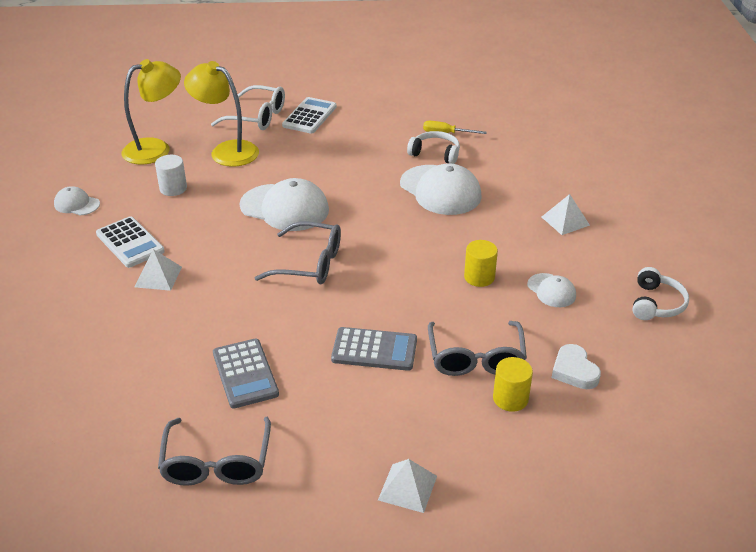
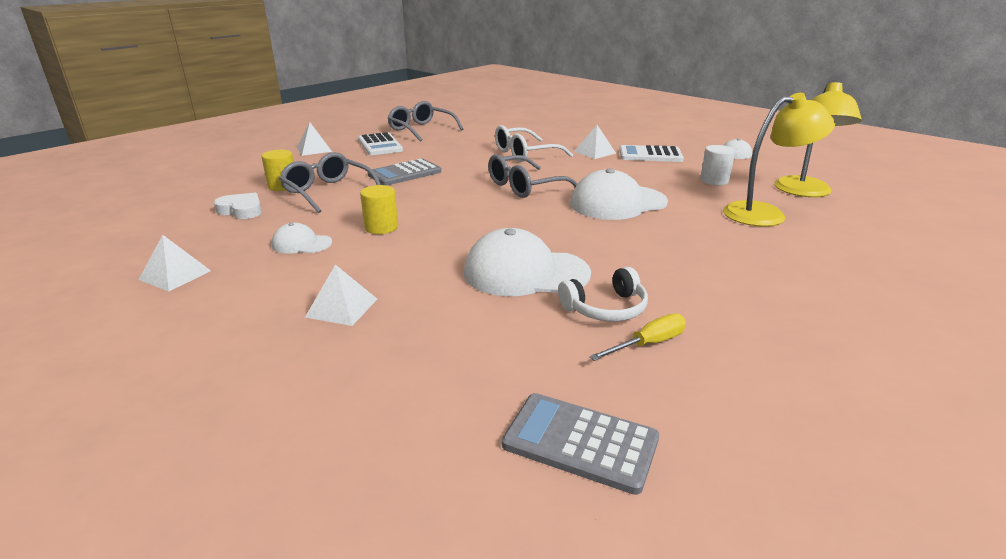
camera: 135 degrees right, 10 degrees down
(245, 374) = (462, 146): grey calculator -> grey calculator (580, 442)
(256, 117) = (842, 249): white glasses -> white glasses (525, 154)
(309, 116) = (814, 276): white calculator -> white calculator (380, 145)
(656, 304) = (175, 275): white headphones -> white pyramid

